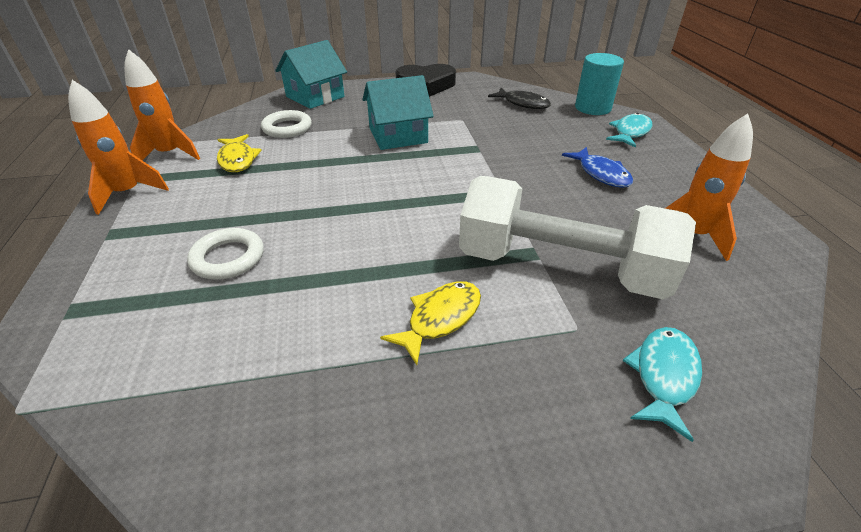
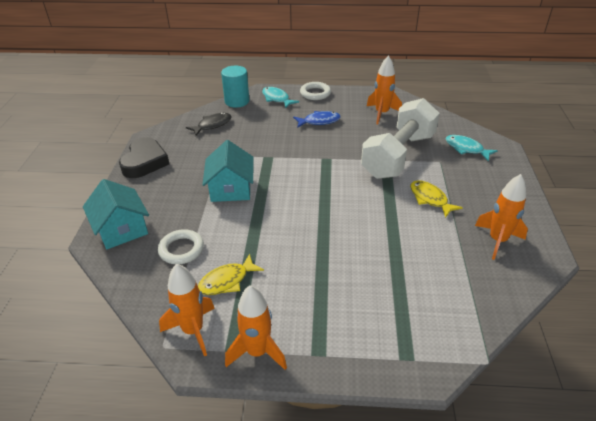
camera: 75 degrees left, 0 degrees up
(228, 258) = (365, 280): white ring -> white ring (315, 93)
(237, 159) = (227, 281): yellow fish -> yellow fish turned 150 degrees clockwise
(328, 436) = (497, 240): none -> orange rocket

